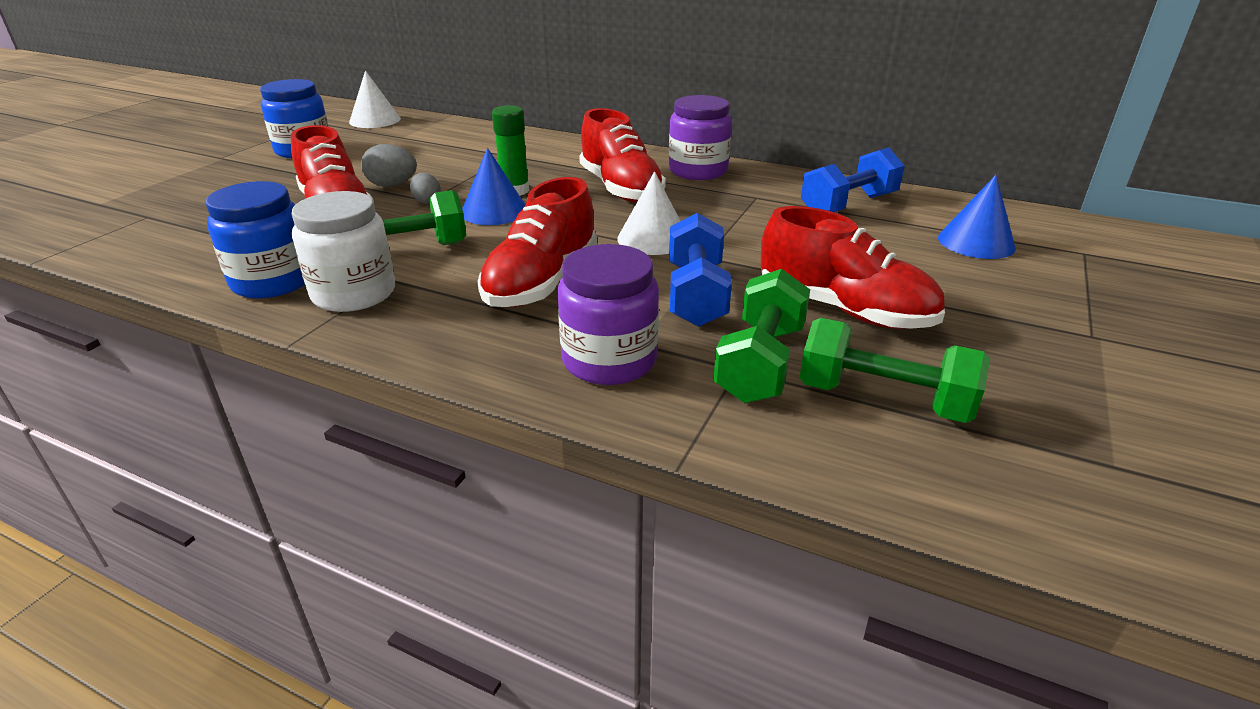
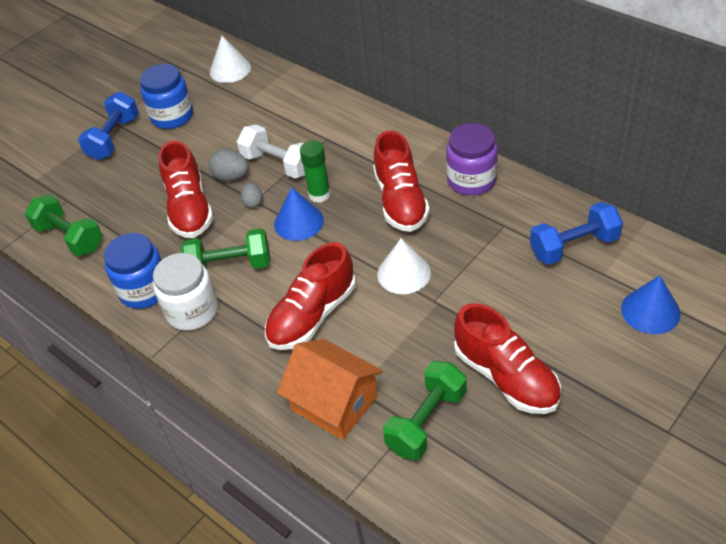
camera: 20 degrees right, 15 degrees up
(453, 174) = (278, 164): none -> white dumbbell
(609, 360) = (334, 403): purple jar -> orange house
(696, 295) = (411, 345): blue dumbbell -> blue dumbbell (114, 138)
(883, 399) = (488, 467): green dumbbell -> green dumbbell (69, 237)

